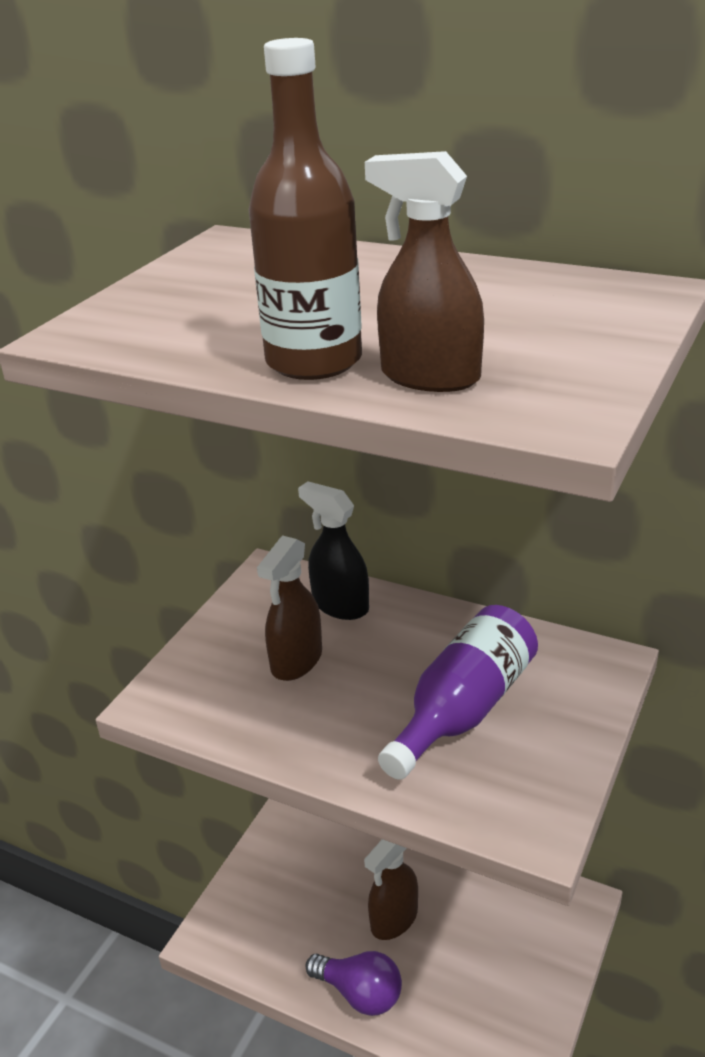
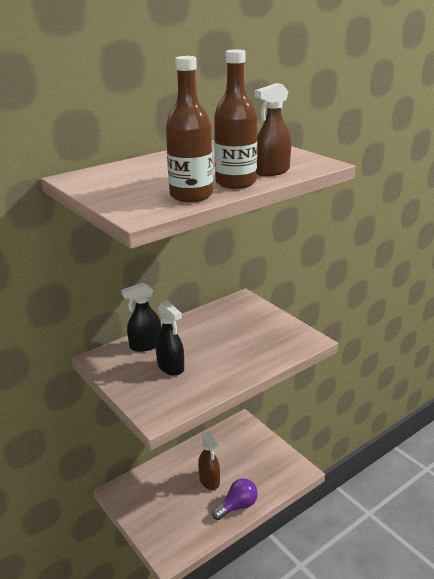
camera: 65 degrees left, 5 degrees down
(203, 344) = (191, 195): none -> brown bottle
(296, 661) = (171, 367): brown spray bottle -> black spray bottle
(463, 709) = (240, 335): purple bottle -> none

